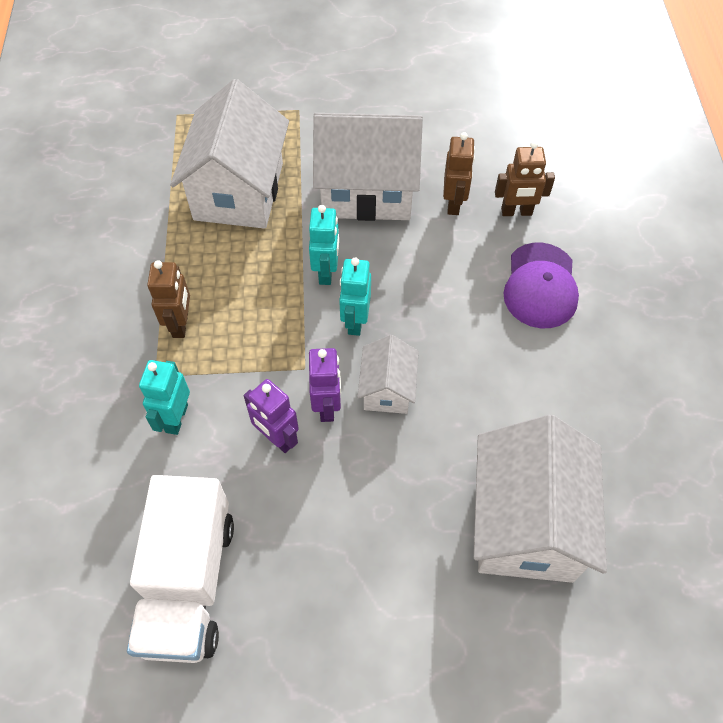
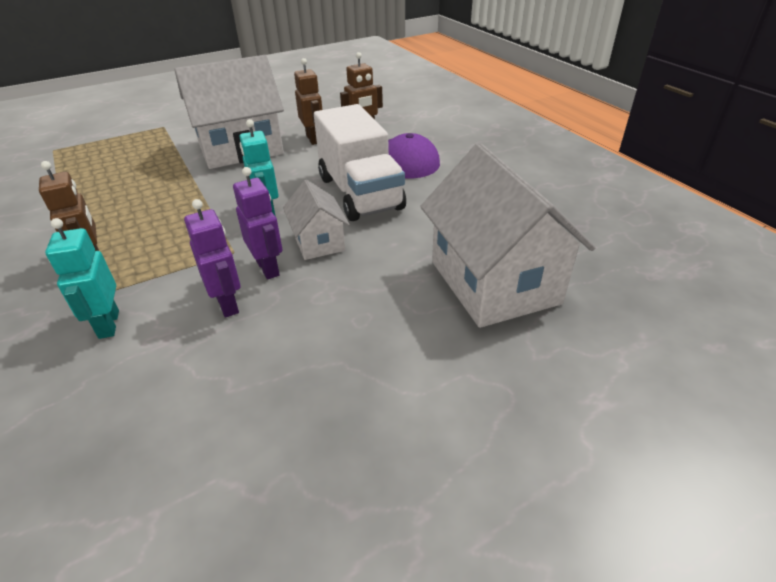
camera: 25 degrees left, 20 degrees down
(189, 582) = (170, 456): white truck -> white truck (360, 193)
(239, 191) = (126, 173): white house -> none
(277, 438) = (228, 304): purple robot -> purple robot turned 135 degrees counterclockwise
(326, 272) = (227, 194): turquoise robot -> none

